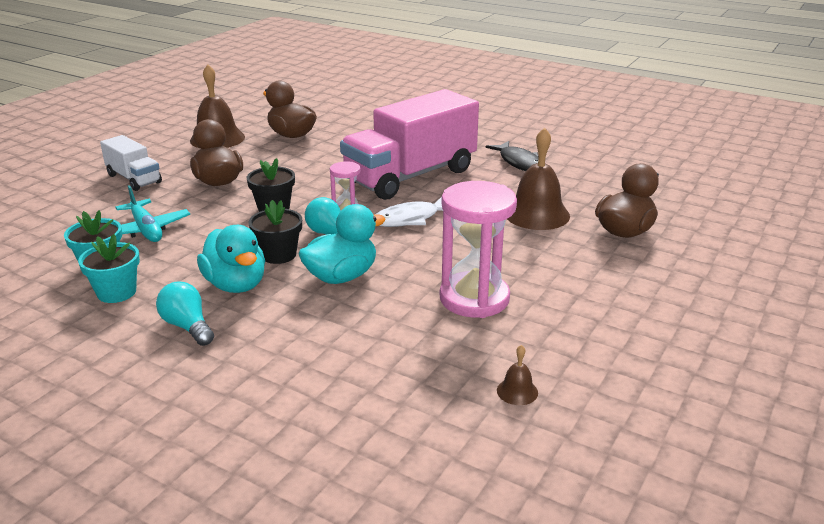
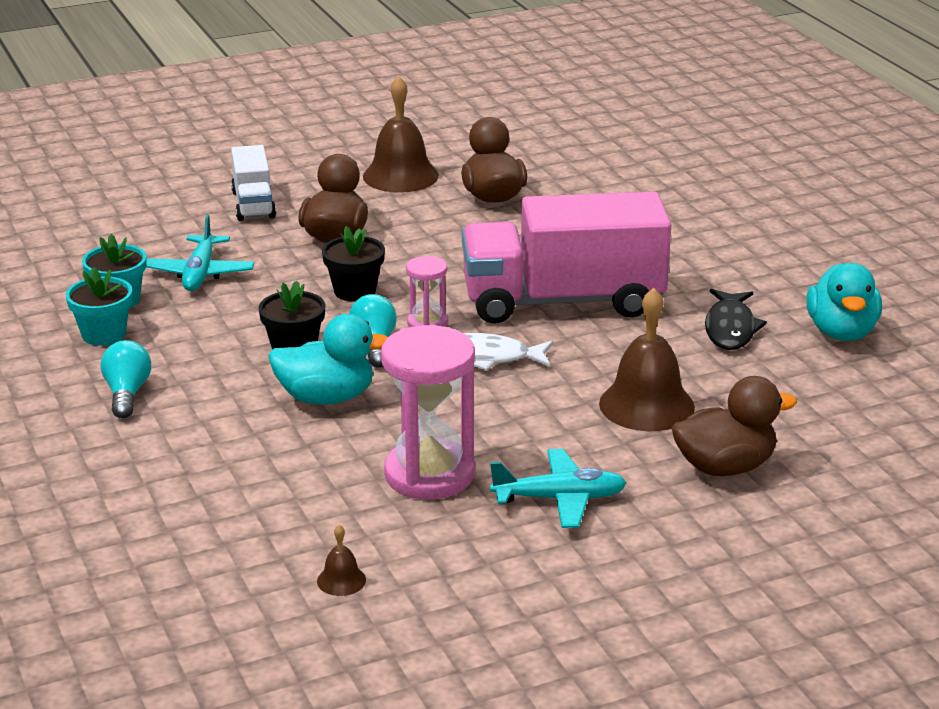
camera: 35 degrees right, 0 degrees up
(236, 285) = (216, 367): turquoise duck -> turquoise duck (841, 332)
(569, 282) = (559, 499): none -> turquoise plane

